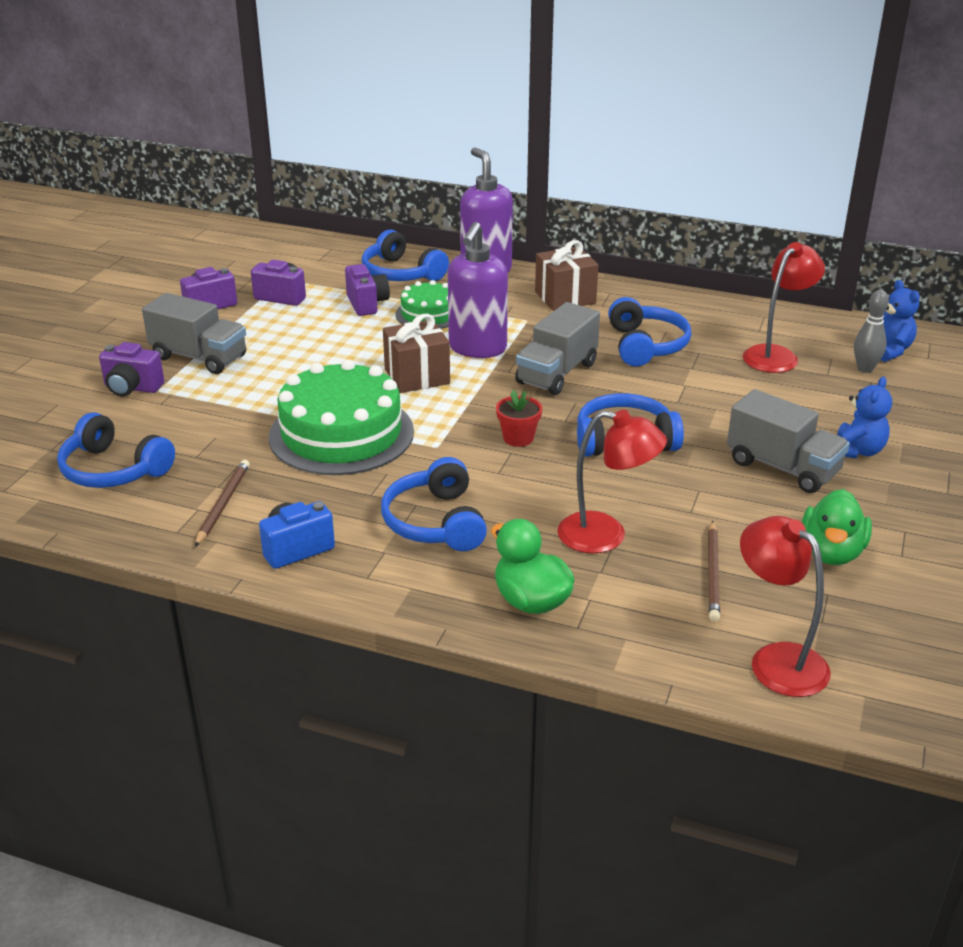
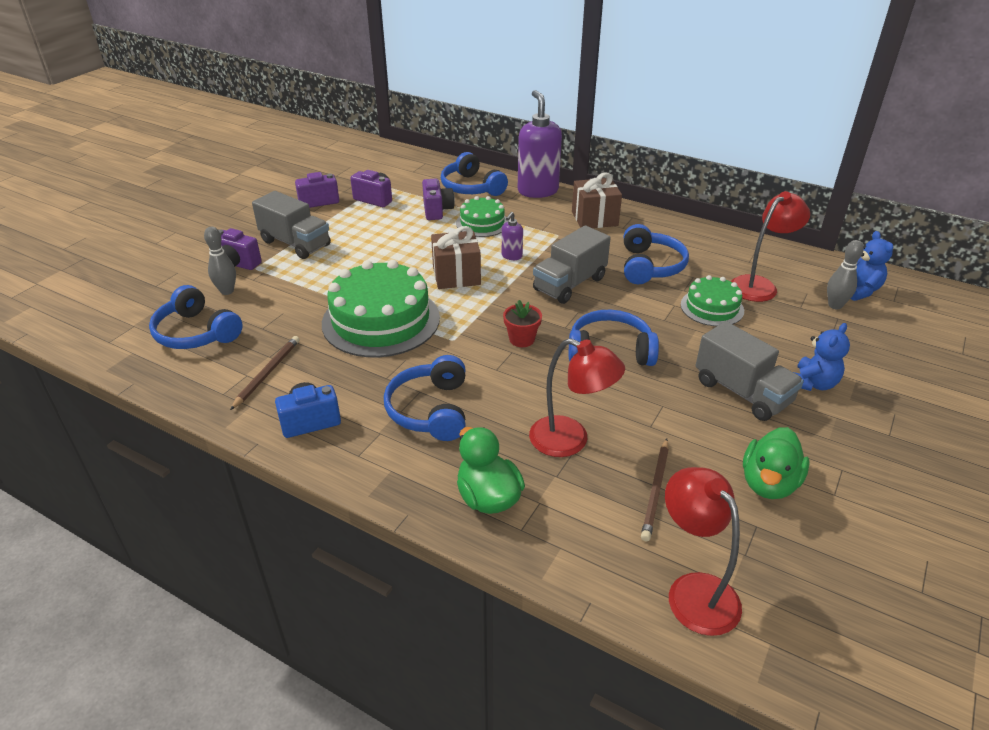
camera: 10 degrees right, 5 degrees up
(133, 419) = (227, 291): none -> grey bowling pin
(477, 348) = (511, 256): purple soap dispenser -> purple soap dispenser, size x0.46
(728, 384) = (712, 307): none -> green cake

